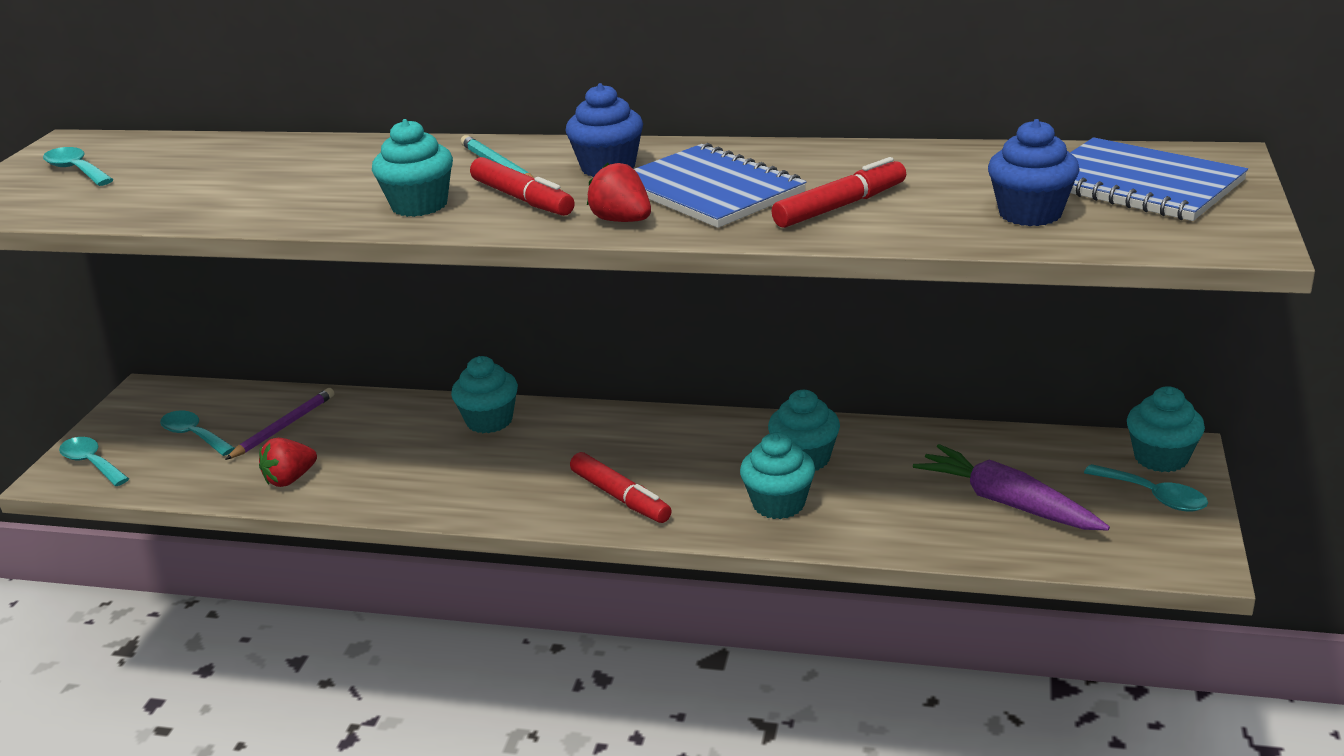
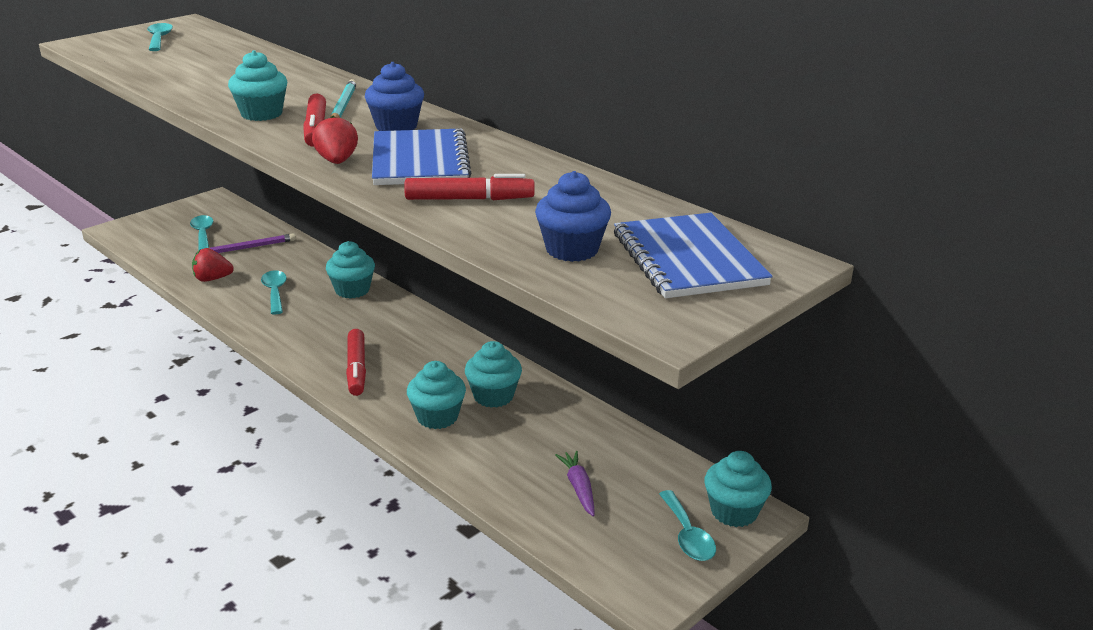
camera: 30 degrees right, 0 degrees up
(92, 463) = (140, 229): turquoise spoon -> turquoise spoon (275, 292)
(1007, 503) = (578, 488): purple carrot -> purple carrot, size x0.58

